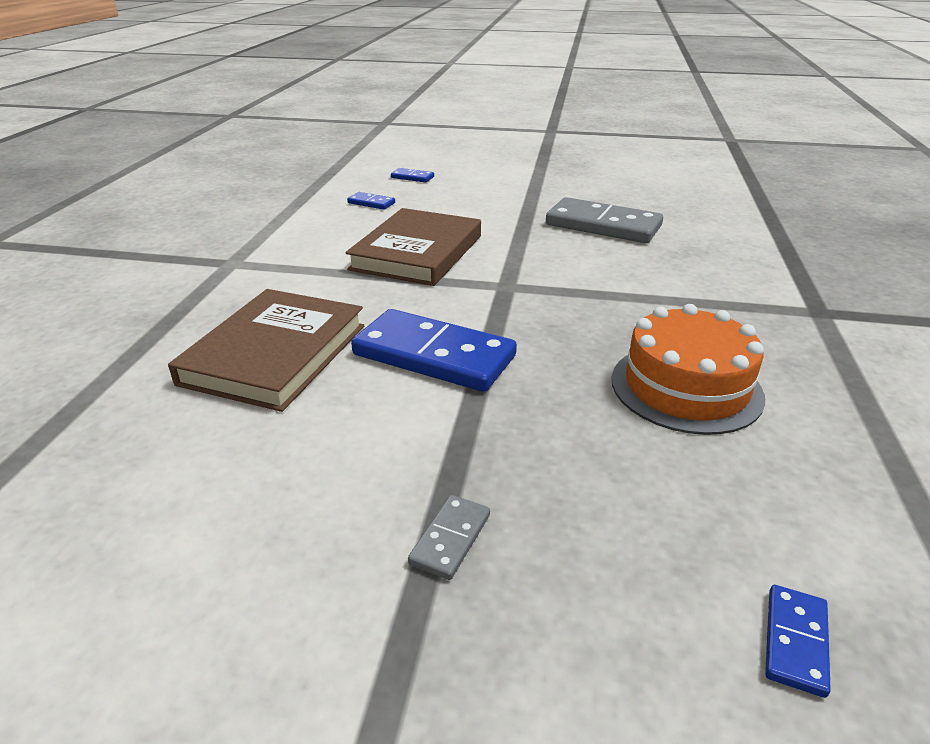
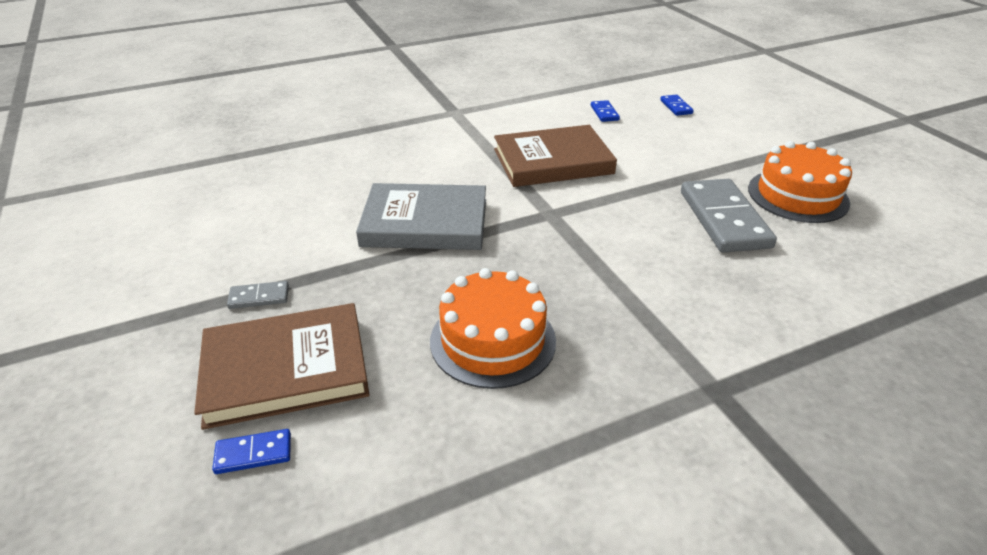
camera: 55 degrees right, 5 degrees up
(275, 354) = (373, 173): brown book -> brown book (286, 369)
(434, 356) = (425, 223): blue domino -> grey book
(601, 193) = (797, 195): none -> orange cake

